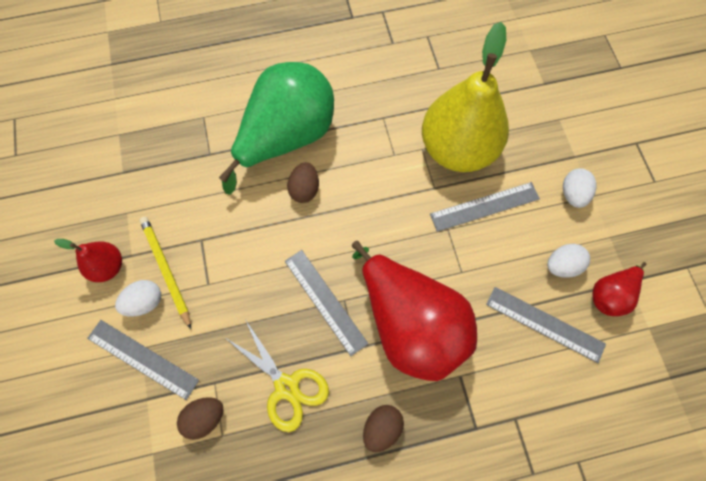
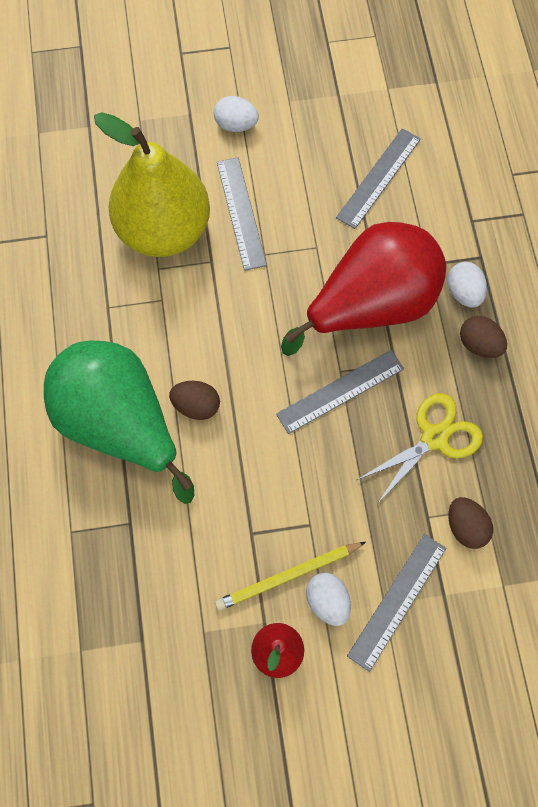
camera: 85 degrees left, 0 degrees up
(562, 265) = (317, 150): white egg -> white egg (464, 292)
(610, 294) = (351, 114): red pear -> none

